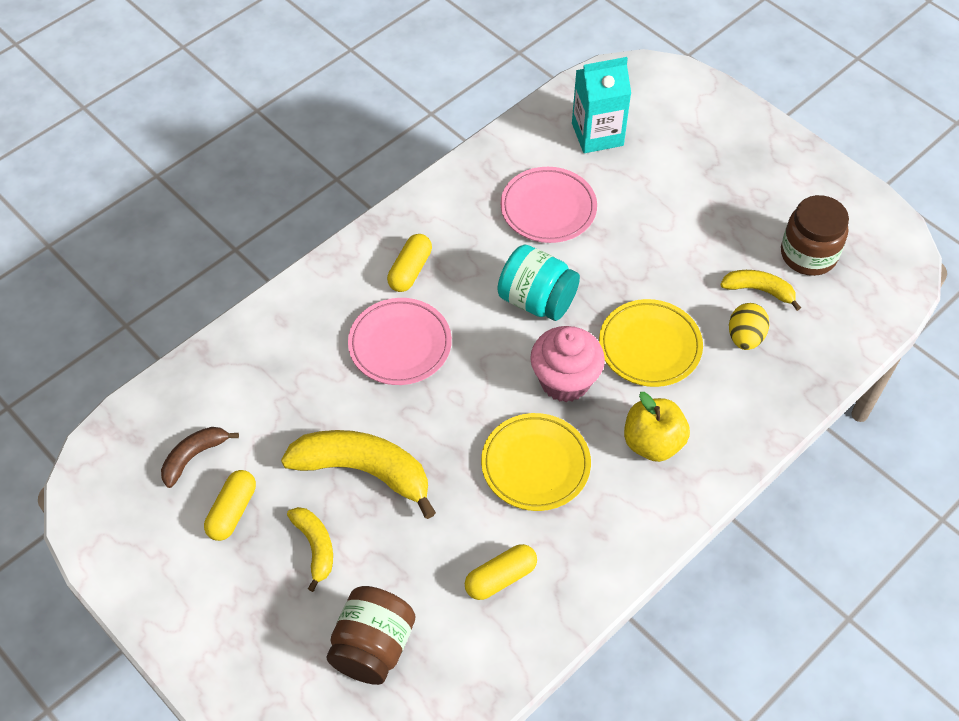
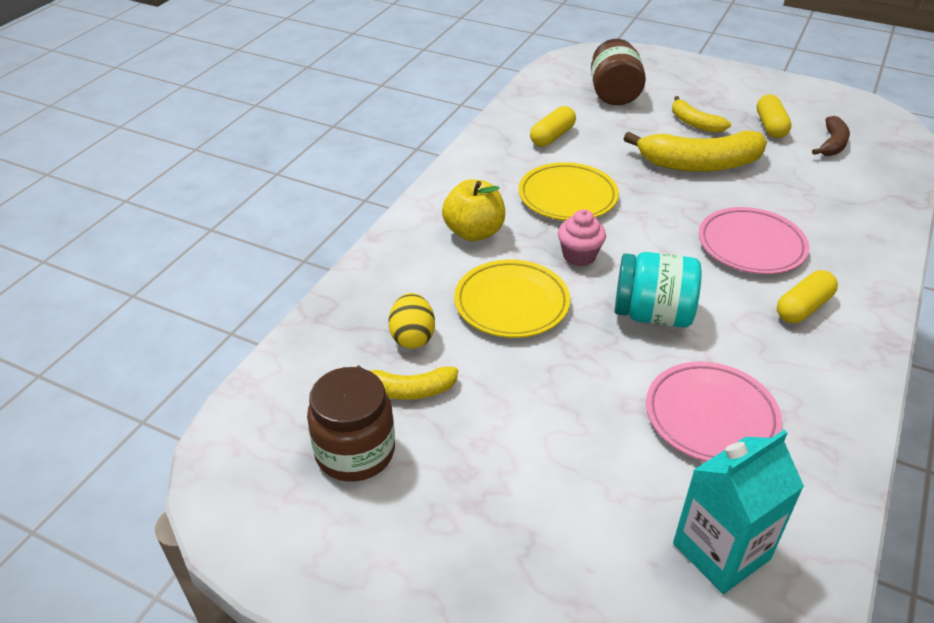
camera: 160 degrees right, 15 degrees down
(410, 270) = (803, 308): yellow capsule -> yellow capsule turned 45 degrees clockwise
(565, 381) = (579, 256): pink cupcake -> pink cupcake, size x0.64

